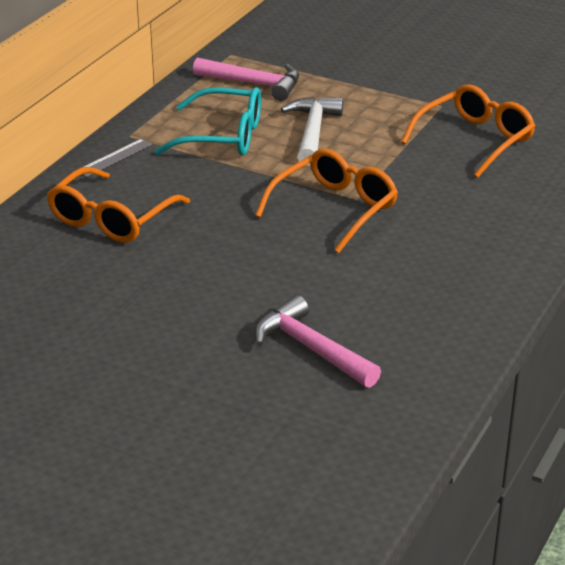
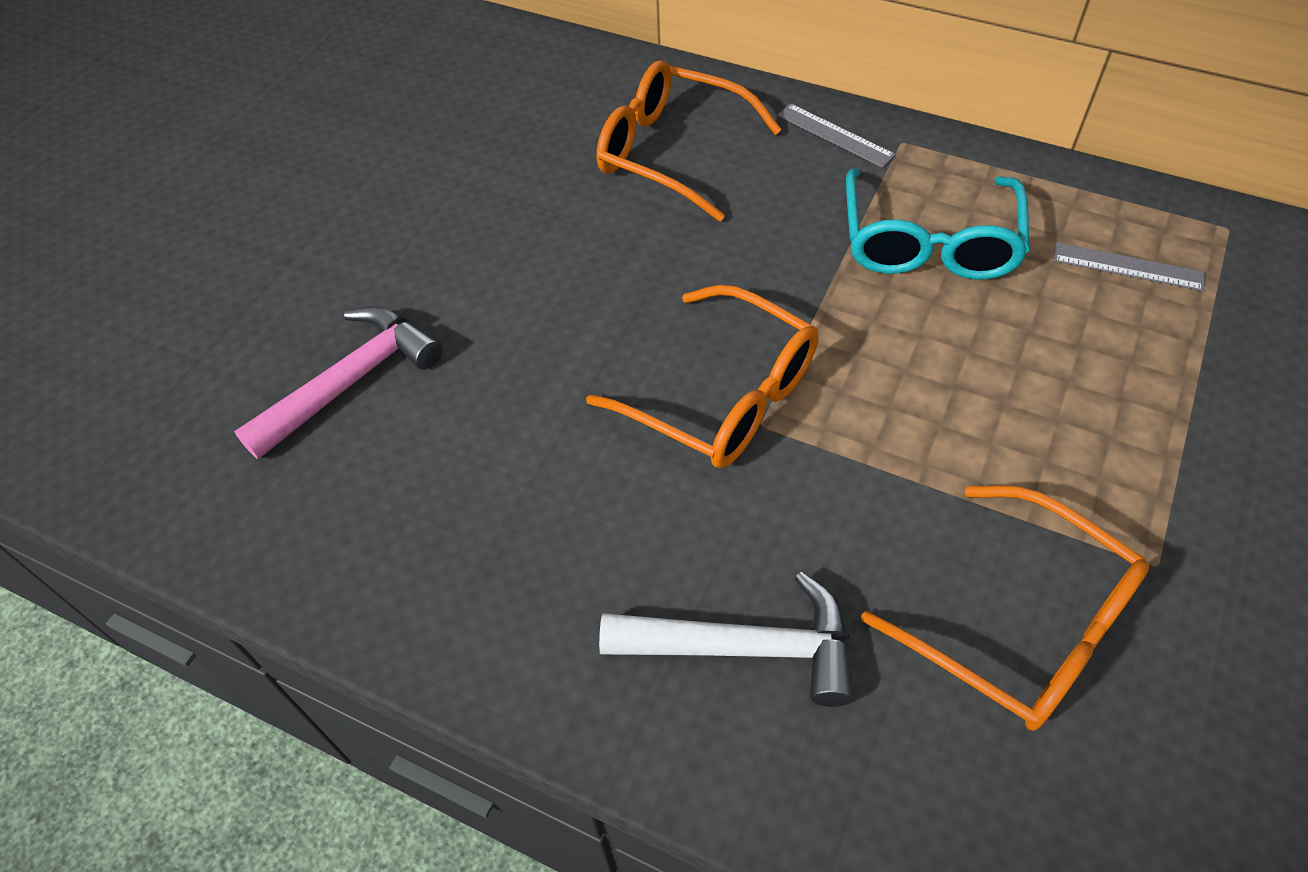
camera: 90 degrees right, 20 degrees up
(254, 84) = (1127, 266): pink hammer -> grey ruler
(312, 132) = (977, 356): white hammer -> white hammer (744, 647)

